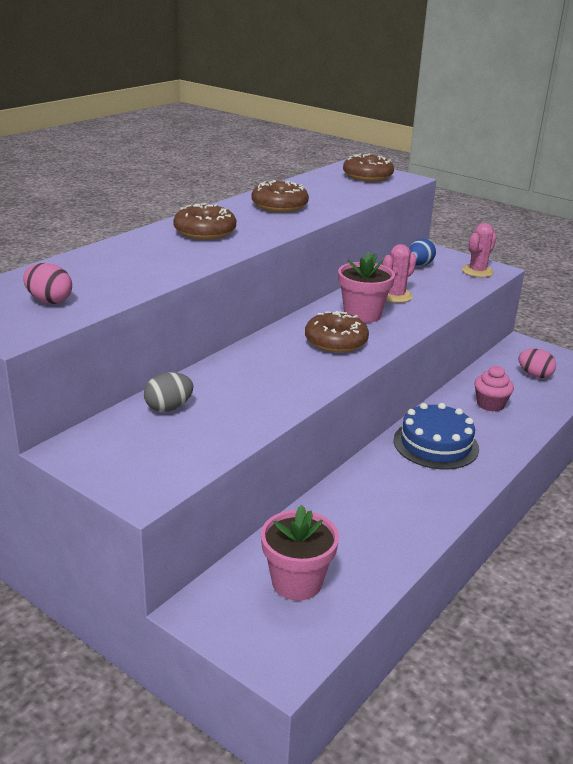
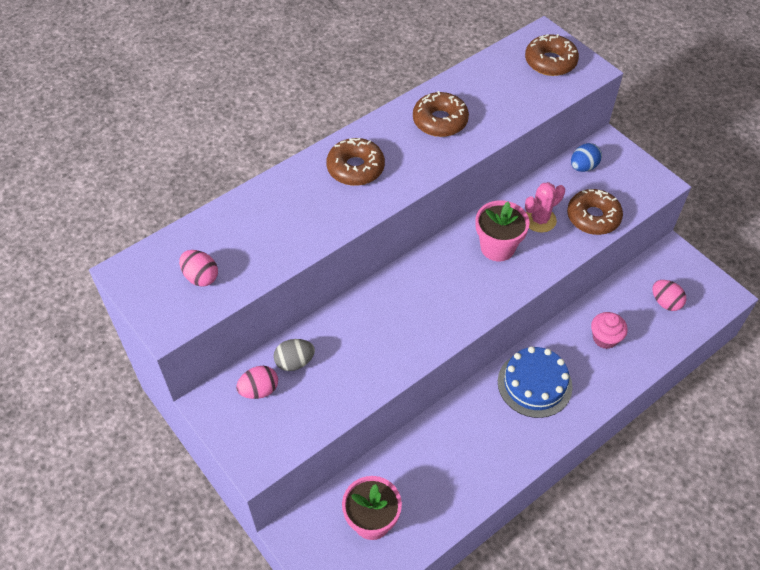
camera: 15 degrees right, 25 degrees up
(131, 433) = (259, 390): none -> pink egg
(336, 341) = (459, 287): brown donut -> brown donut (593, 217)
(477, 271) = (639, 185): pink cactus -> none

